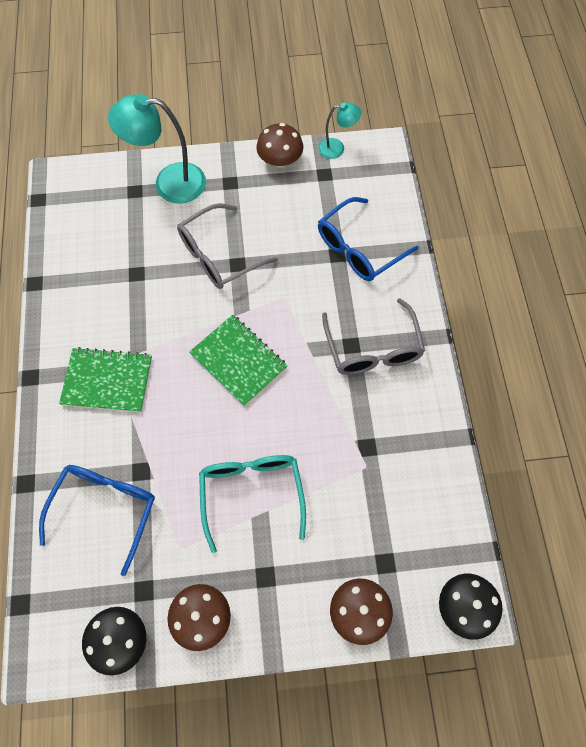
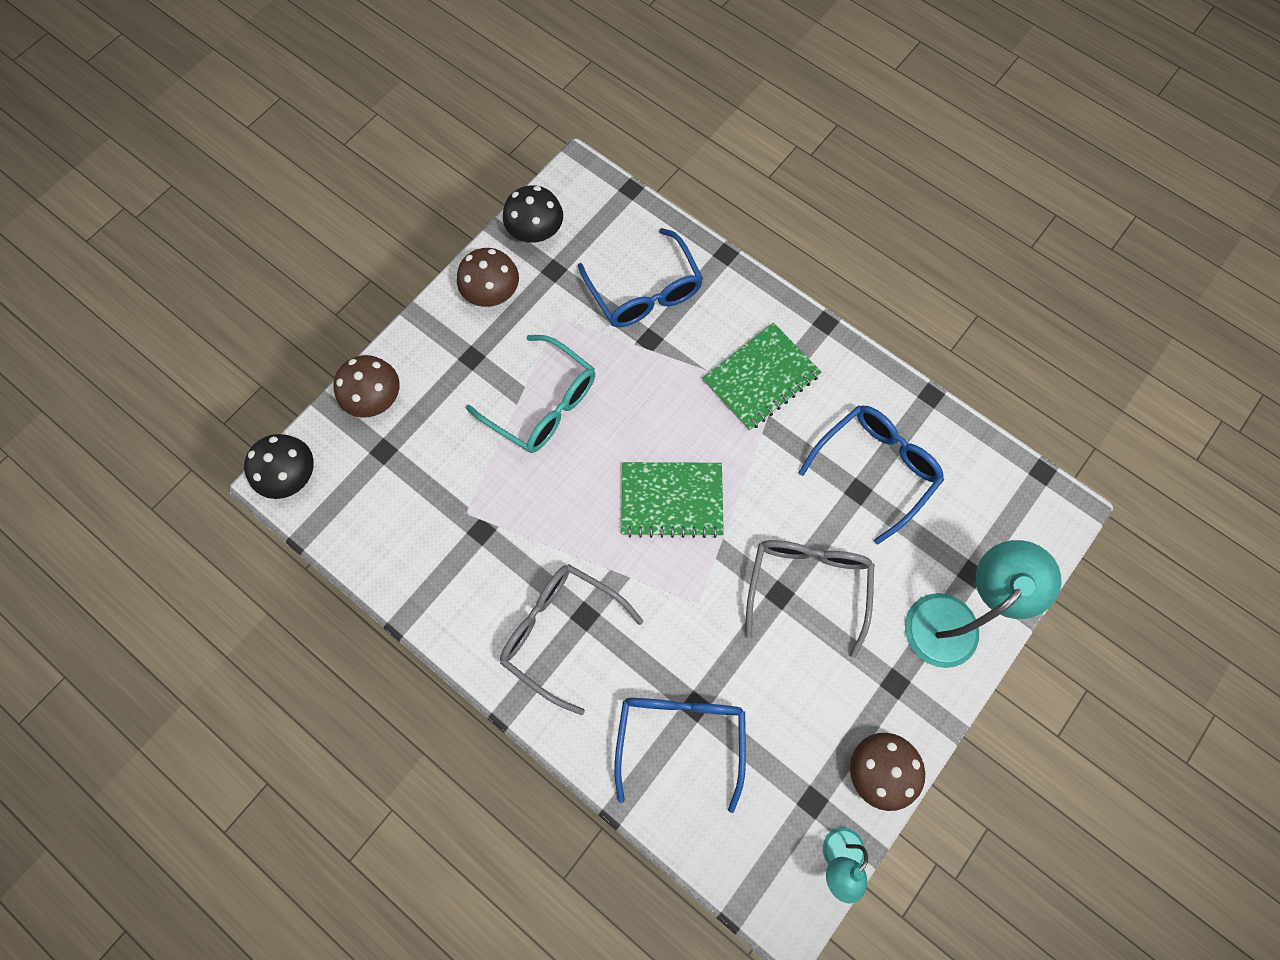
camera: 135 degrees right, 5 degrees up
(113, 275) = (875, 469): none -> blue glasses

